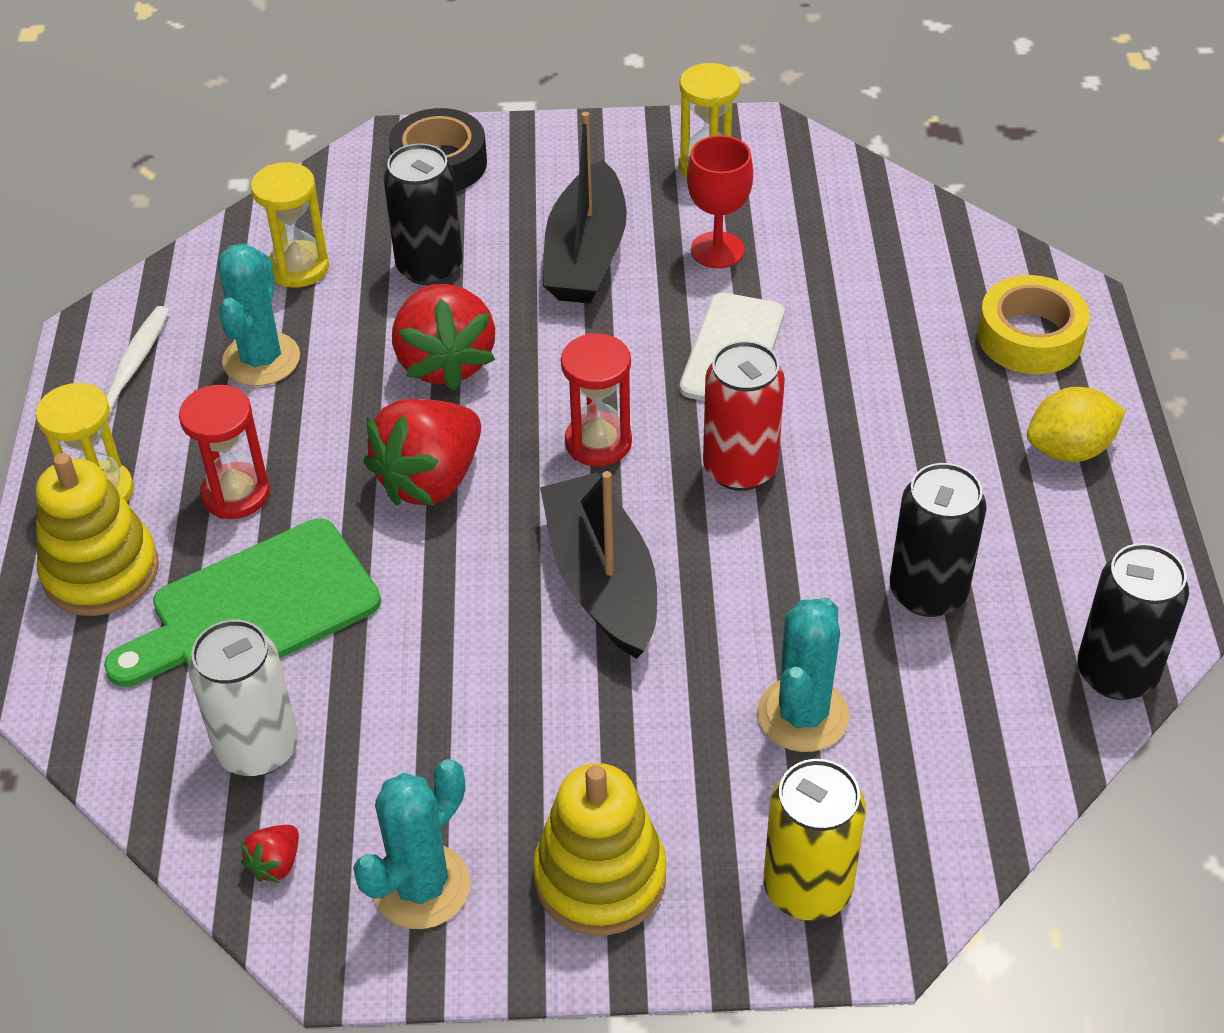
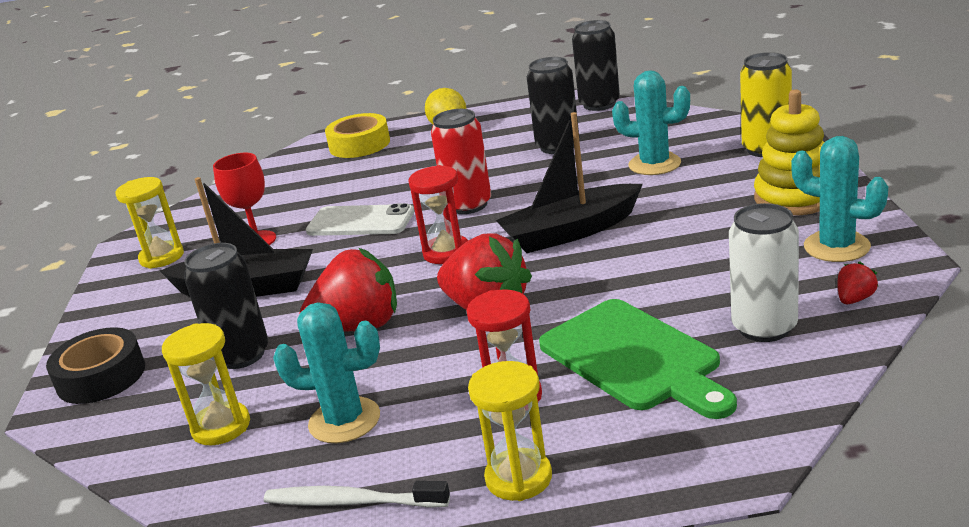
camera: 90 degrees left, 20 degrees down
(101, 571) = (616, 450): yellow stacking toy -> none
(275, 863) = (854, 299): red strawberry -> red strawberry turned 75 degrees counterclockwise

